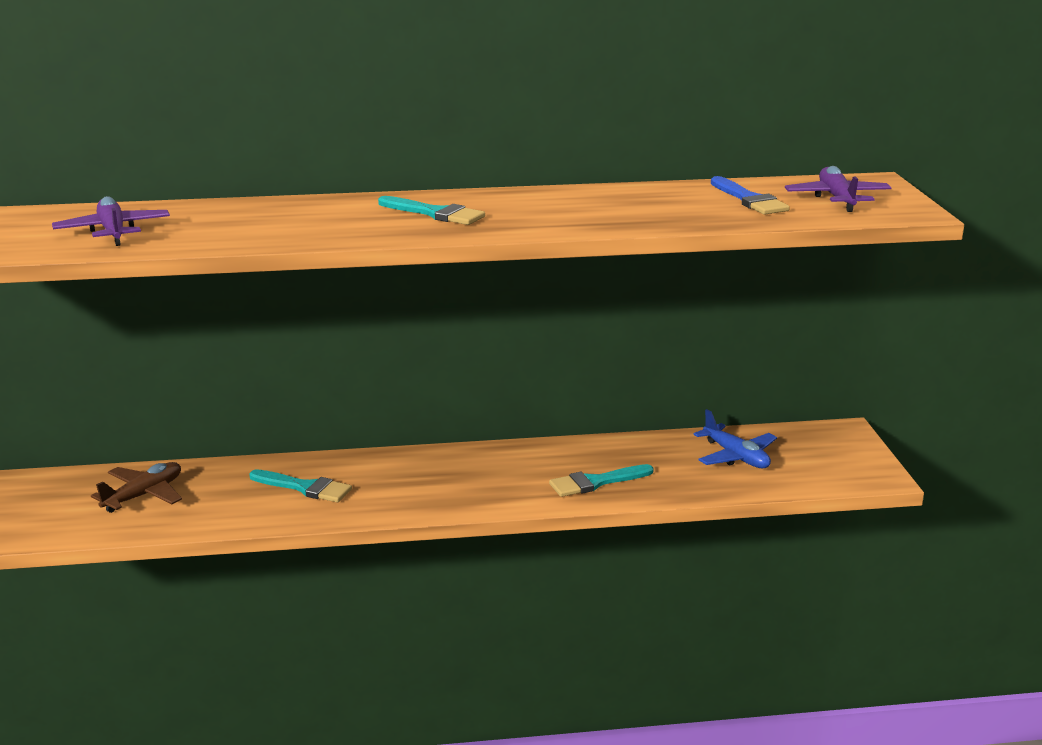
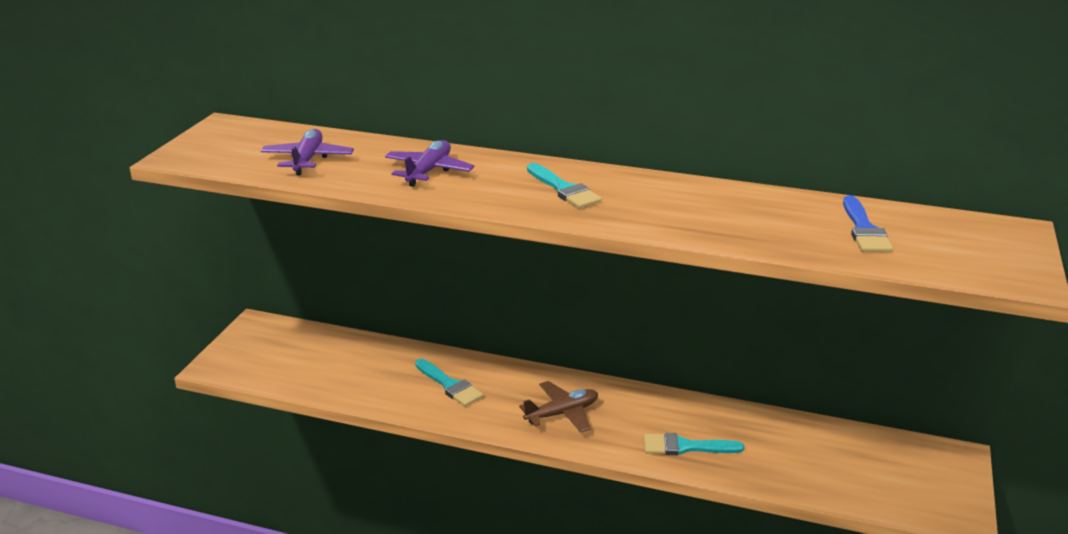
camera: 25 degrees right, 5 degrees up
(143, 495) = (333, 359): brown plane -> brown plane (562, 413)
(736, 456) = (831, 455): blue plane -> none
(837, 199) = (957, 246): purple plane -> purple plane (429, 171)

